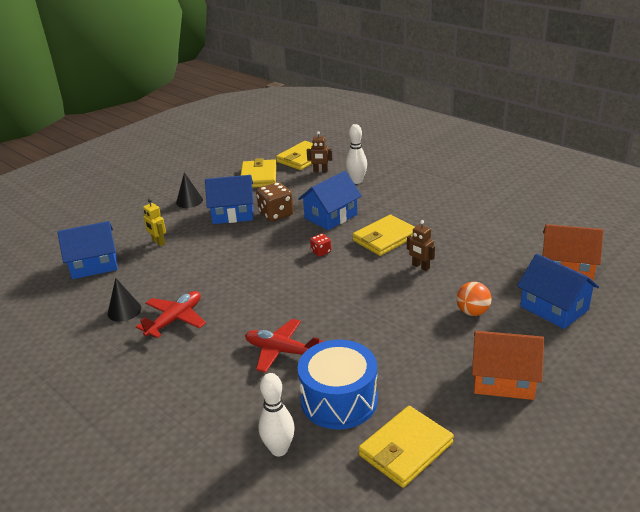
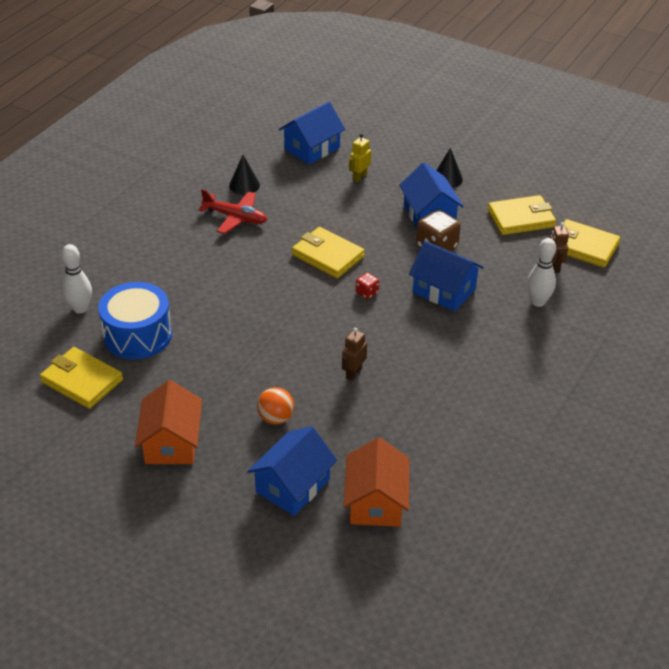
camera: 75 degrees right, 10 degrees up
(94, 265) = (312, 148): blue house -> blue house turned 75 degrees clockwise
(281, 351) = (198, 290): red plane -> none
(385, 238) = (406, 340): yellow wallet -> yellow wallet (328, 255)

